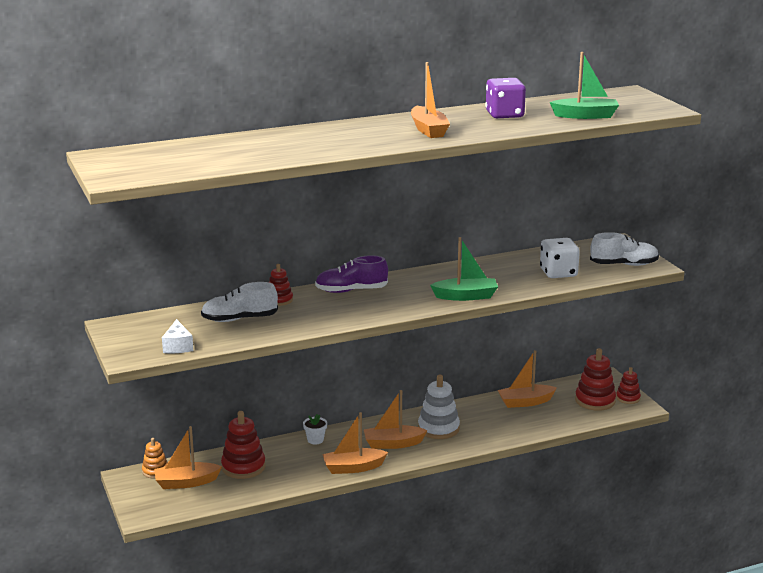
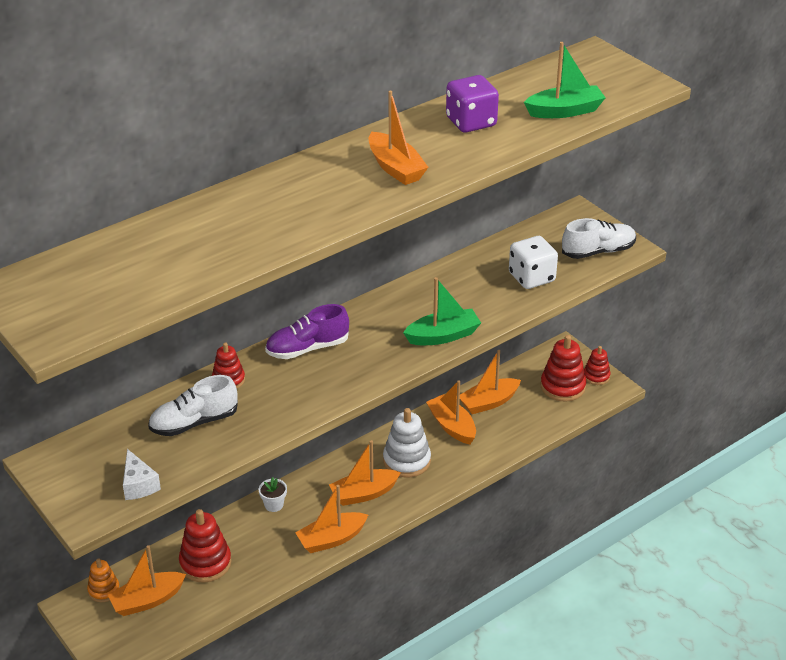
camera: 15 degrees left, 15 degrees up
(487, 412) = (452, 426): none -> orange boat

